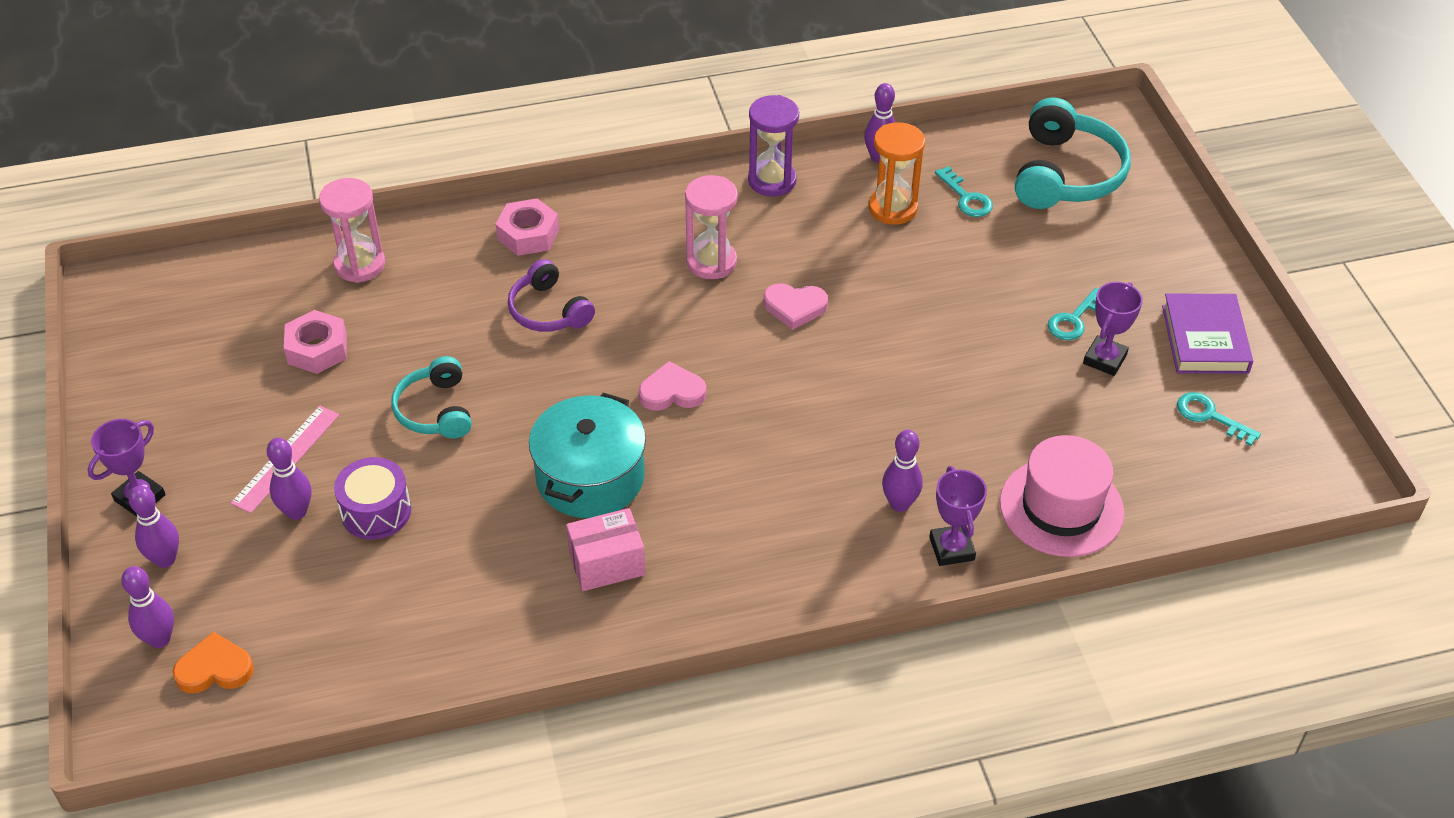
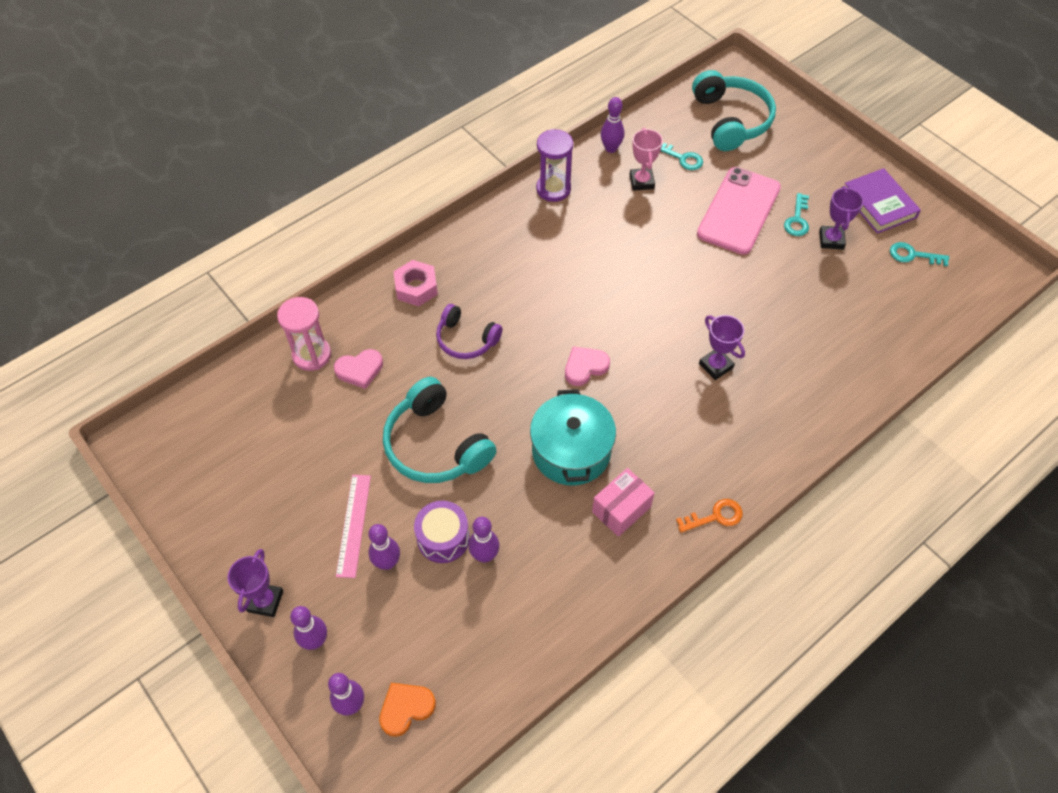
camera: 25 degrees left, 10 degrees up
(317, 349) = (322, 432): pink nut -> none
(435, 410) = (436, 444): turquoise headphones -> turquoise headphones, size x1.62
(711, 262) = (551, 262): pink hourglass -> none
(719, 617) = (715, 516): none -> orange key
(795, 307) = (624, 275): pink heart -> pink heart (360, 370)
(892, 208) = (641, 182): orange hourglass -> pink trophy
(899, 504) = (774, 388): purple bowling pin -> purple bowling pin (485, 555)
(951, 549) = (823, 406): purple trophy -> purple trophy (716, 366)
(1000, 283) = (738, 211): none -> pink phone
(1061, 507) = (868, 351): pink hat -> none

